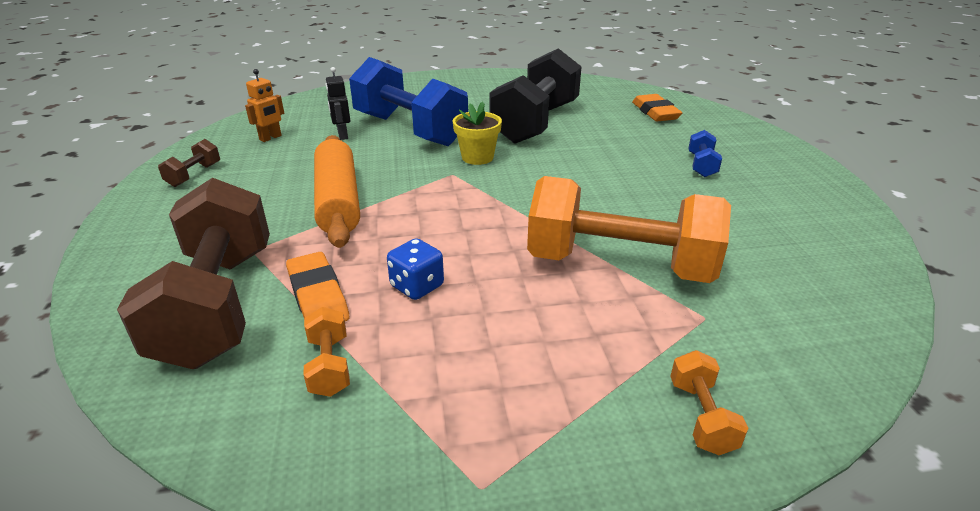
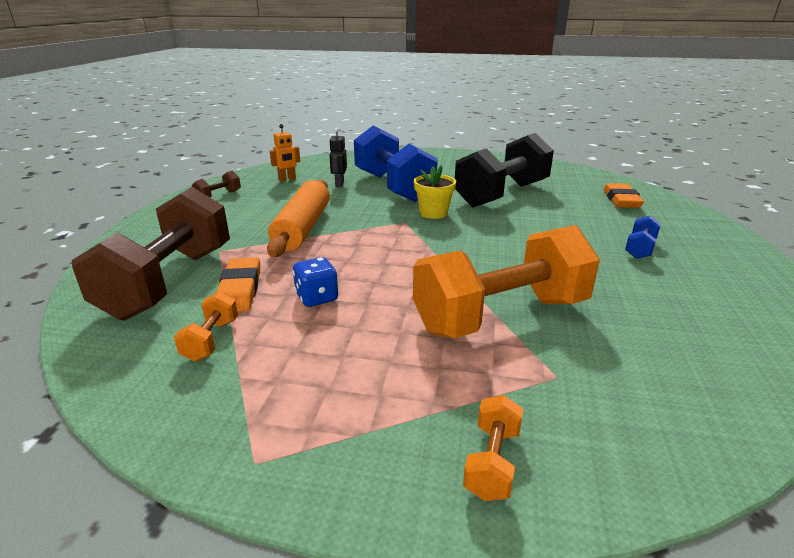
camera: 20 degrees right, 5 degrees down
(619, 265) = (501, 315): orange dumbbell -> orange dumbbell turned 60 degrees counterclockwise

